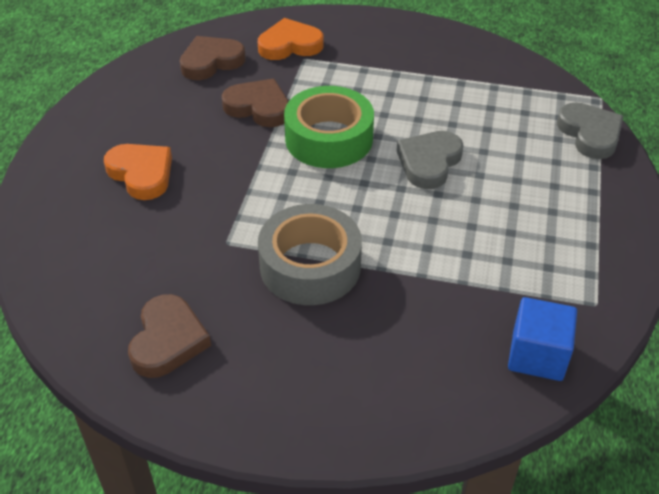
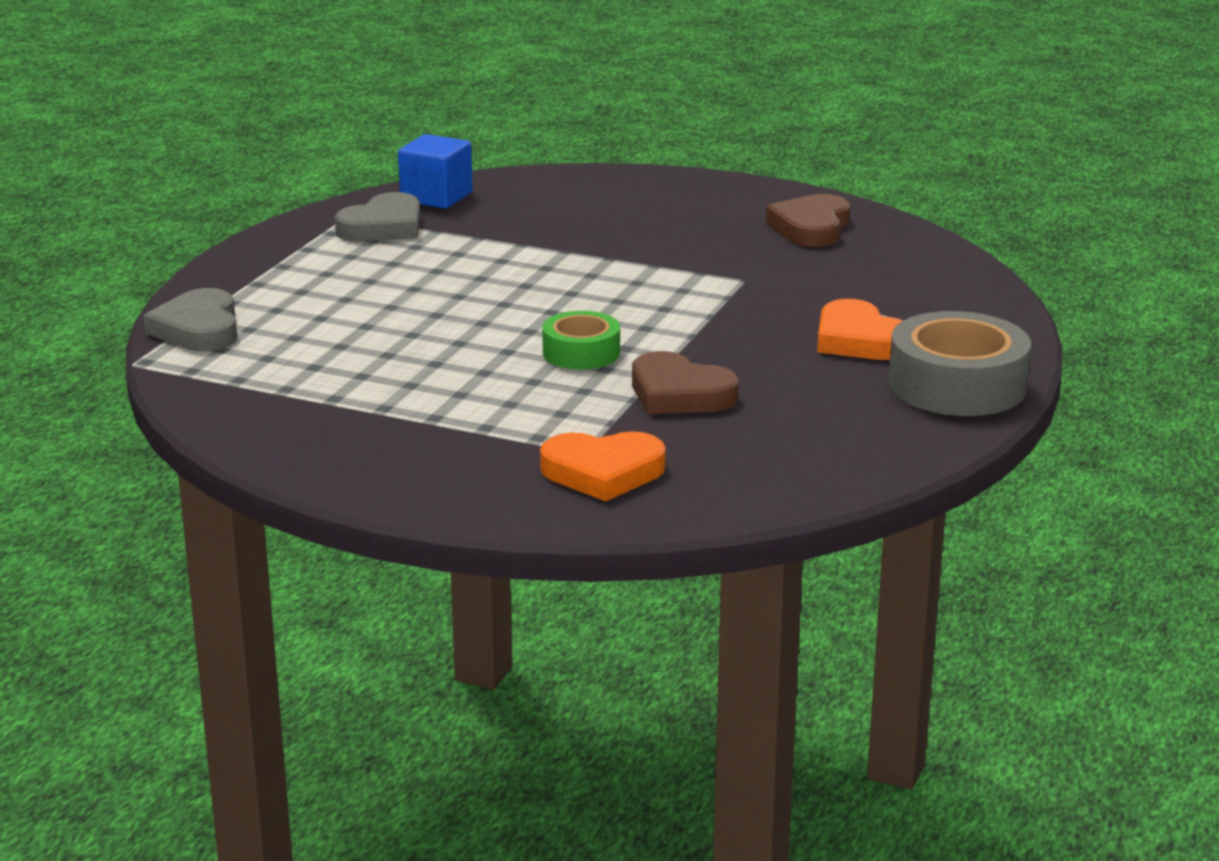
camera: 170 degrees left, 20 degrees down
(211, 62) = (753, 459): brown heart -> none
(310, 266) = (646, 257): grey tape -> grey tape (957, 385)
(329, 139) = (581, 352): green tape -> green tape, size x0.59
(429, 162) = (450, 320): grey heart -> grey heart (383, 227)

